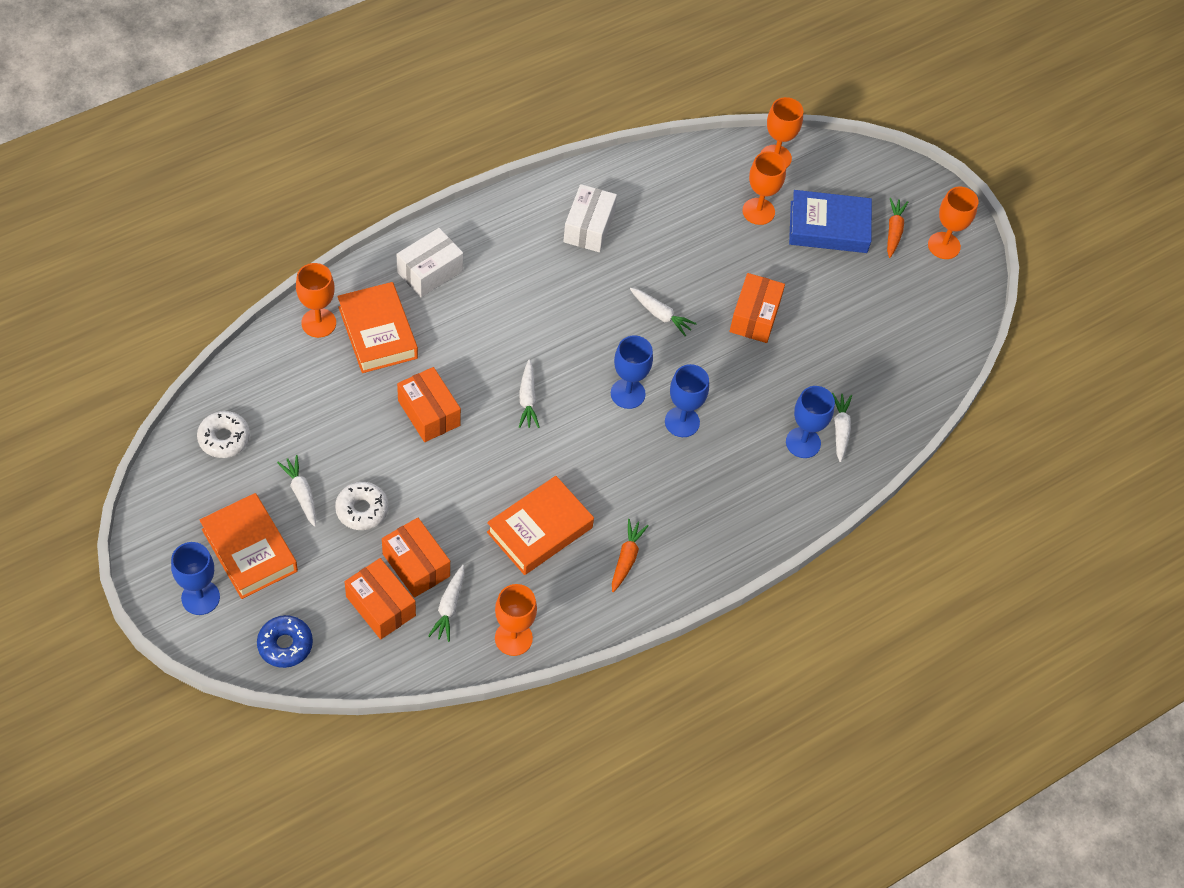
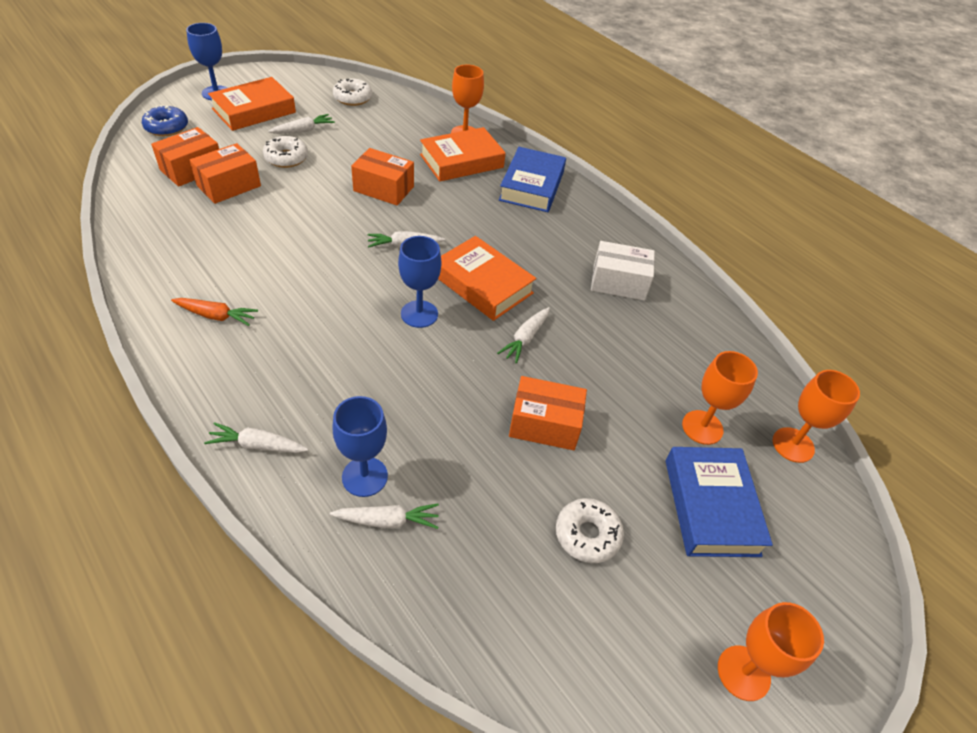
camera: 85 degrees right, 10 degrees down
(429, 413) = (383, 189): orange box -> orange box turned 60 degrees clockwise
(430, 271) = (532, 186): white box -> blue book
(449, 607) = (183, 204): white carrot -> white carrot (257, 445)
(513, 638) = (141, 241): orange goblet -> none
(540, 530) = (257, 255): orange book -> orange book (483, 284)
(682, 422) = (387, 358): blue goblet -> none
(851, 308) = (587, 535): none -> white donut
(893, 231) = (740, 594): orange carrot -> none

